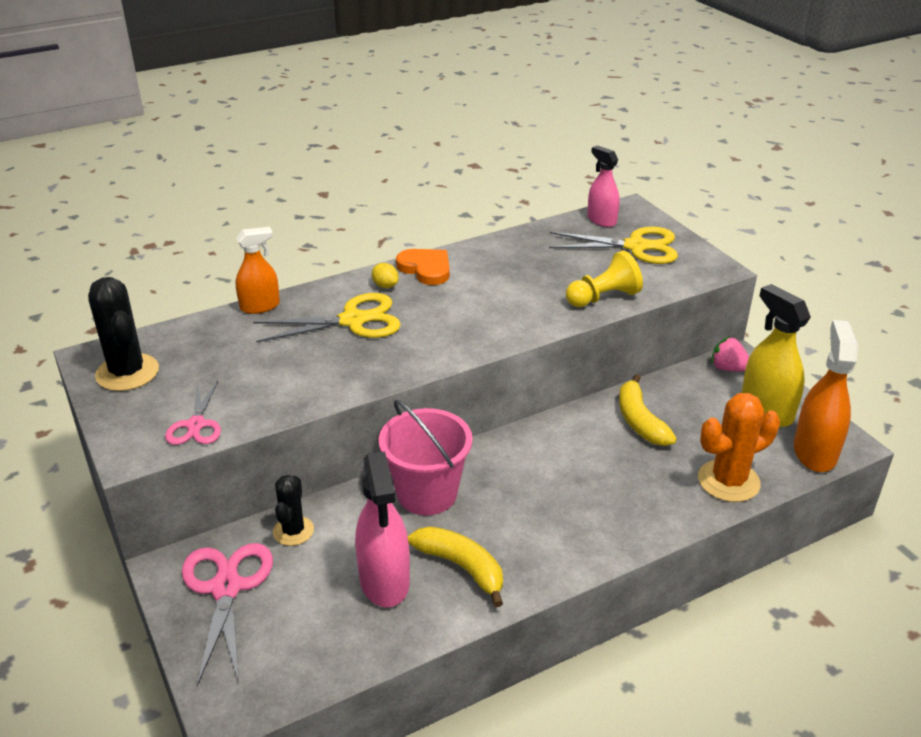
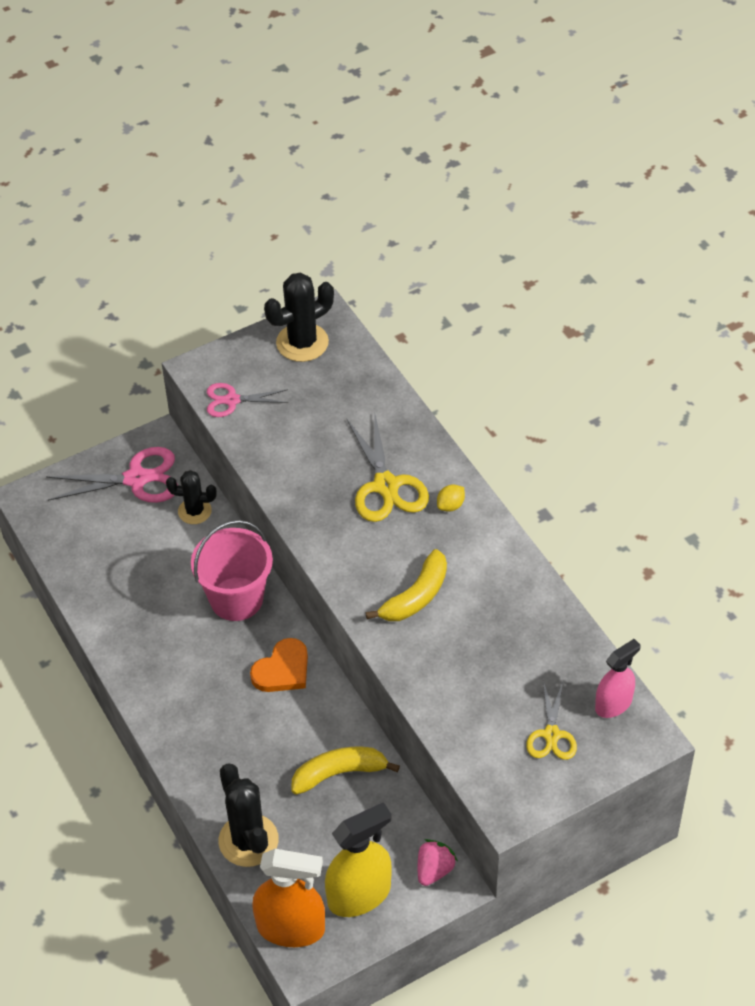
camera: 90 degrees right, 15 degrees up
(260, 306) = (408, 413): orange spray bottle -> none
(384, 581) = (138, 576): pink spray bottle -> none
(426, 269) = (486, 537): orange heart -> orange heart (282, 670)
(462, 567) = (149, 627): yellow banana -> yellow banana (416, 596)
(603, 297) = (437, 694): yellow pawn -> none
(636, 246) = (551, 735): yellow scissors -> yellow scissors, size x0.62
(728, 481) = (248, 840): orange cactus -> black cactus

